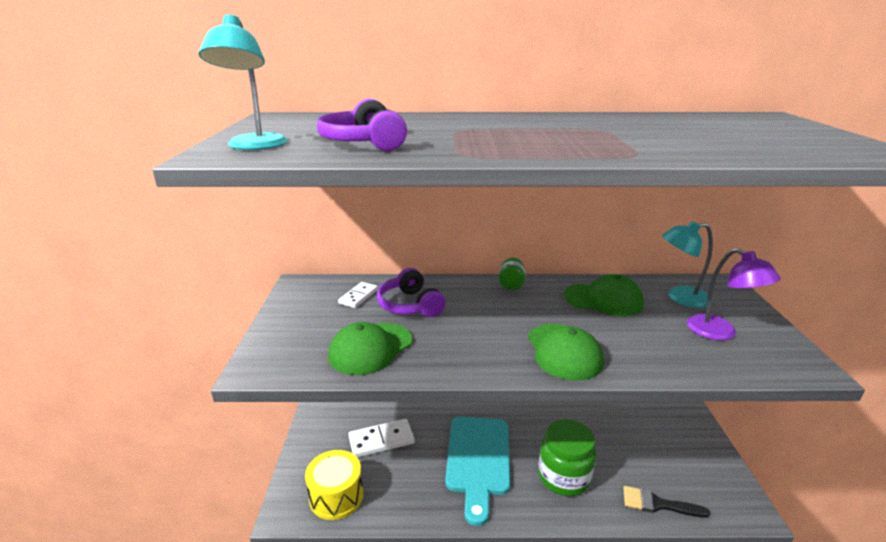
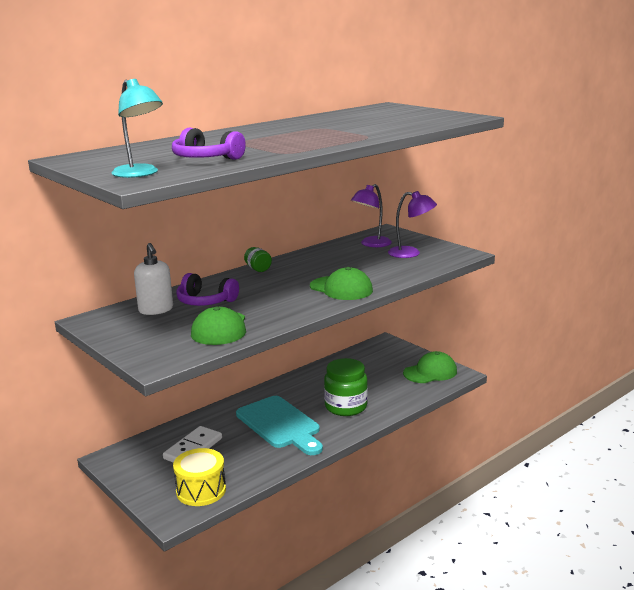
camera: 40 degrees left, 5 degrees down
(358, 296) = (156, 310): white domino -> white soap dispenser
(603, 299) = (329, 258): green cap -> green cap (430, 372)
(658, 504) = (411, 393): black brush -> none
(680, 298) = (371, 244): turquoise lamp -> purple lamp

